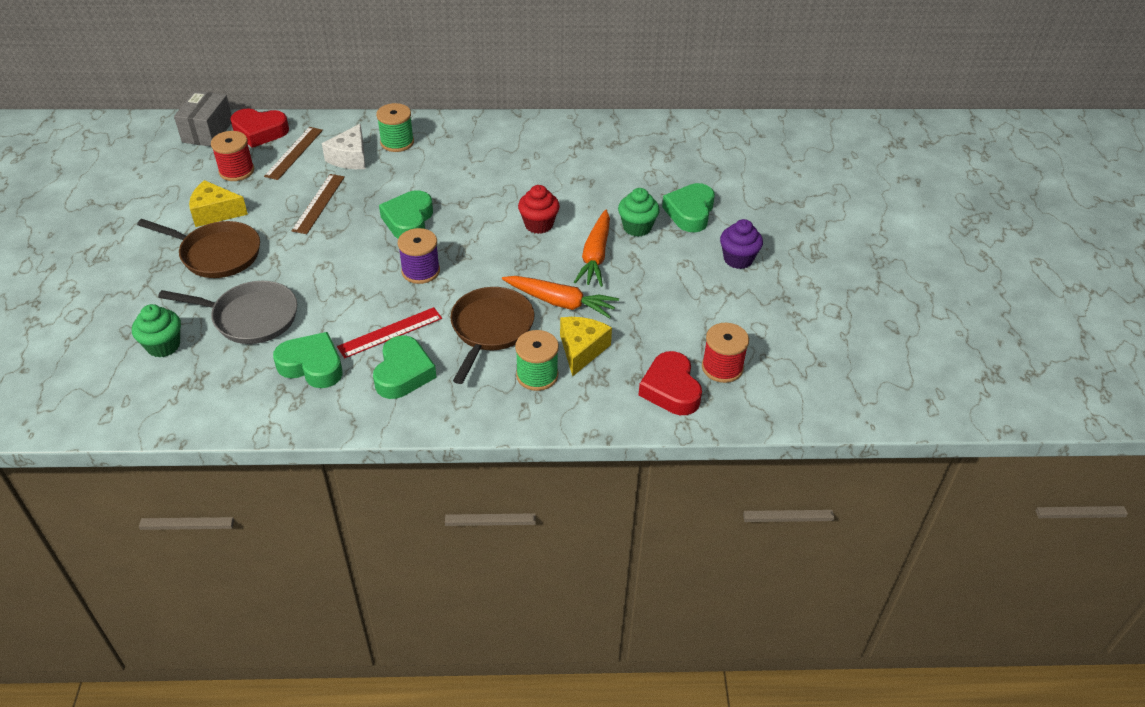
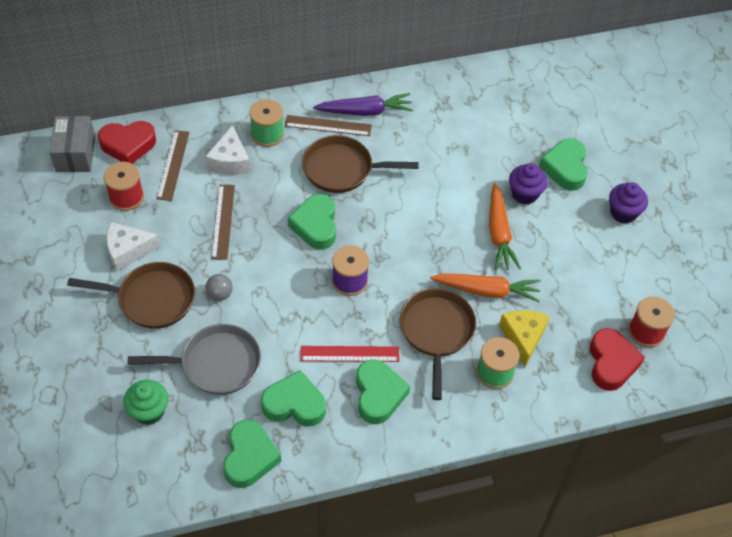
camera: 15 degrees left, 10 degrees up
(215, 212) = (128, 251): yellow cheese -> white cheese
(242, 403) = (249, 457): none -> green heart
(285, 261) = (220, 294): none -> grey ball
(390, 332) = (349, 354): red ruler -> red ruler turned 45 degrees clockwise
(458, 180) = (342, 169): none -> brown pan
(460, 144) = (328, 126): none -> brown ruler
(502, 138) = (365, 111): none -> purple carrot
(539, 224) = (436, 207): red cupcake -> none
(637, 227) = (524, 194): green cupcake -> purple cupcake
(671, 389) = (611, 363): red heart -> red heart turned 150 degrees counterclockwise

